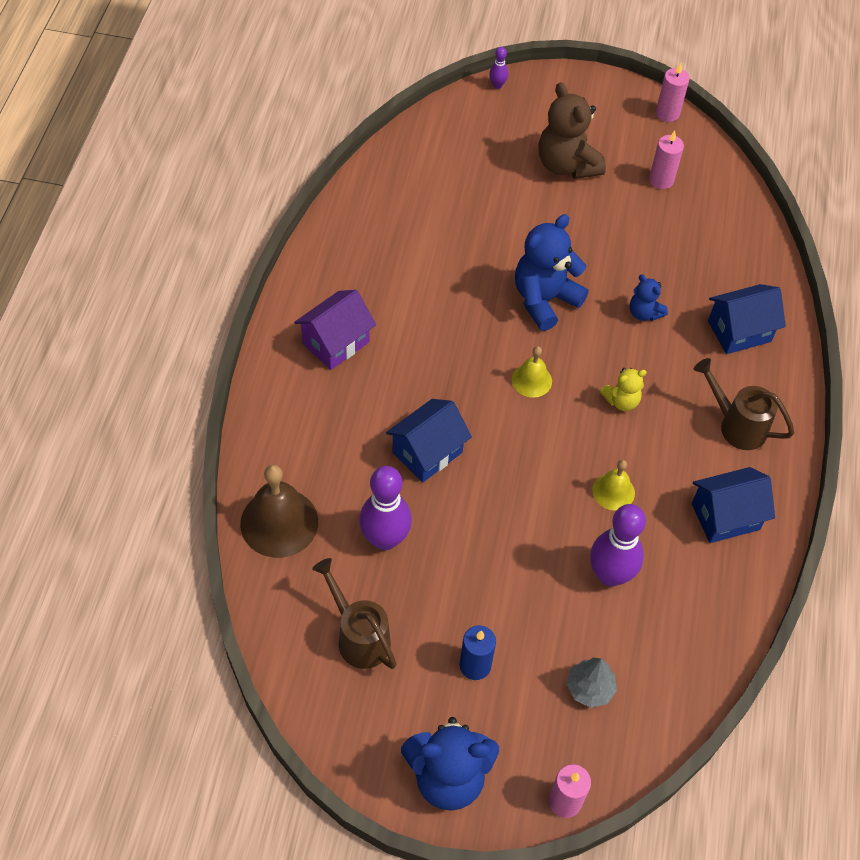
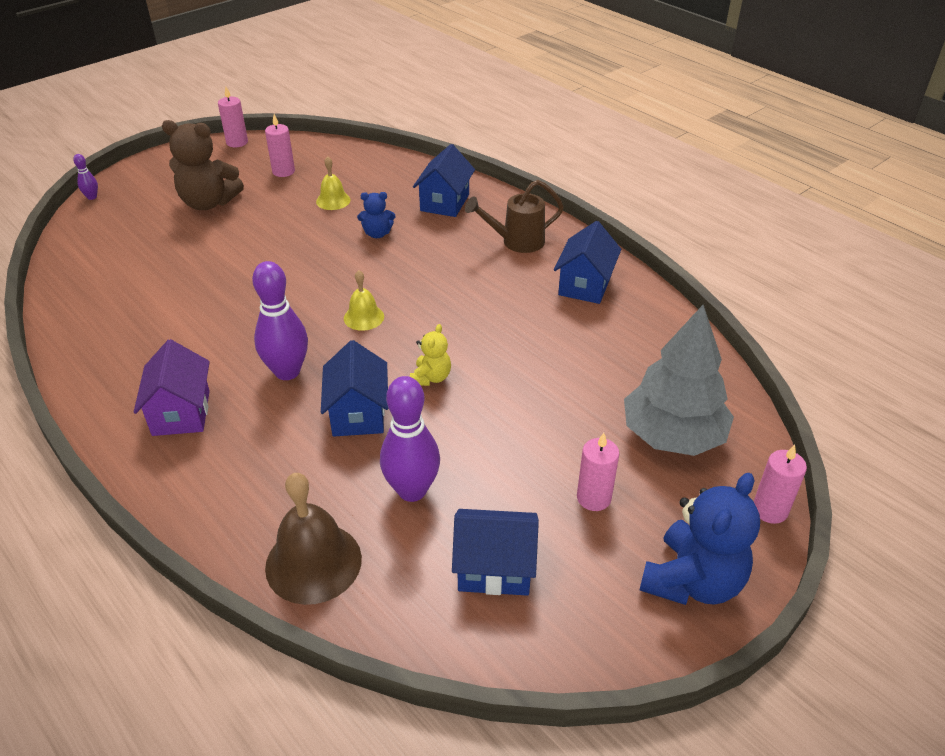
camera: 50 degrees left, 15 degrees down
(359, 637) = (494, 568): brown watering can -> blue house
(475, 665) = (593, 498): blue candle -> pink candle
(544, 300) = (303, 273): blue teddy bear -> none
(590, 688) = (672, 435): grey tree -> grey tree, size x2.10
(610, 575) = (579, 368): purple bowling pin -> purple bowling pin (287, 372)
(613, 491) = (508, 327): yellow bell -> yellow bell (333, 200)
(621, 401) = (436, 282): yellow teddy bear -> yellow teddy bear (431, 377)

